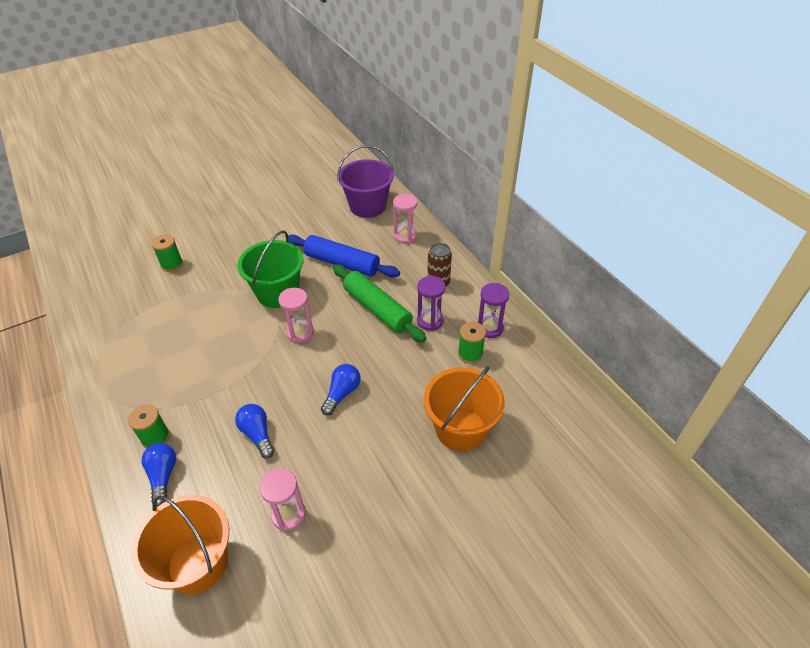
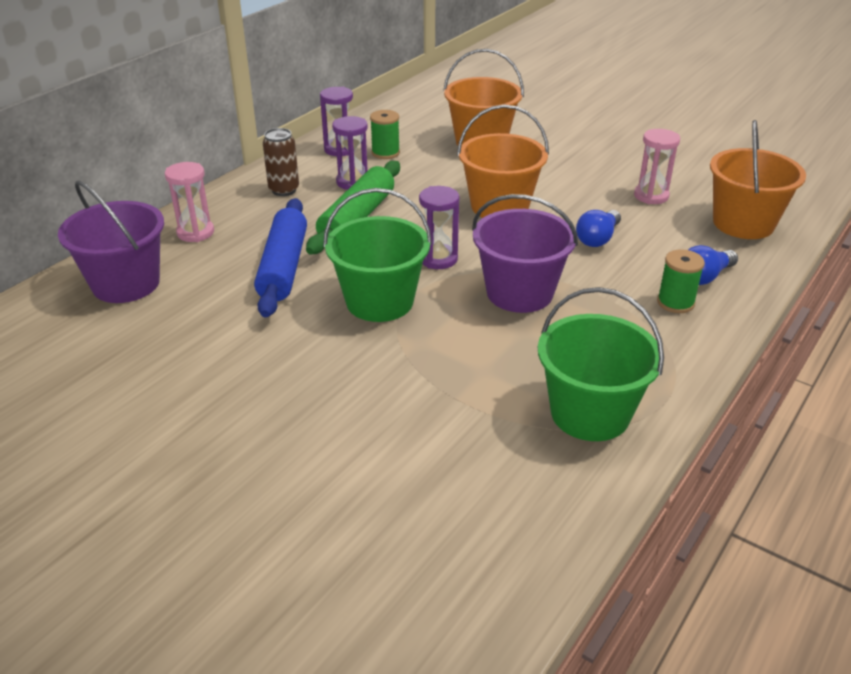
camera: 115 degrees left, 10 degrees down
(119, 342) = (590, 413): none -> green bucket
(172, 264) = (388, 446): green spool -> none
(234, 358) = (519, 293): none -> purple bucket
(300, 333) = (438, 259): pink hourglass -> purple hourglass
(342, 393) = (499, 206): blue light bulb -> orange bucket

